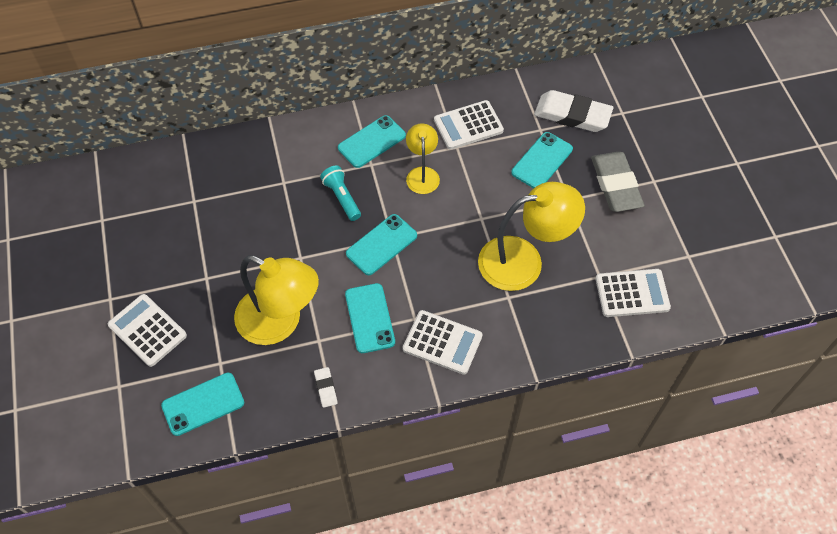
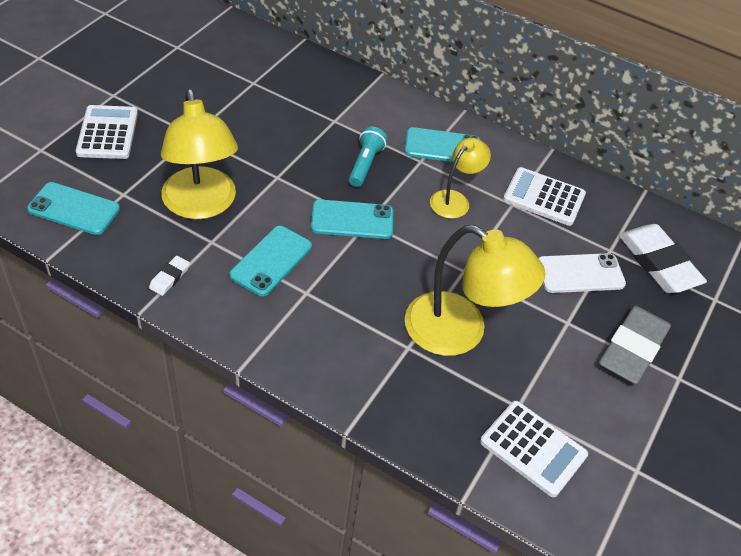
camera: 40 degrees right, 10 degrees down
(442, 342) = (304, 329): white calculator -> none
(542, 161) = (580, 274): turquoise phone -> white phone

